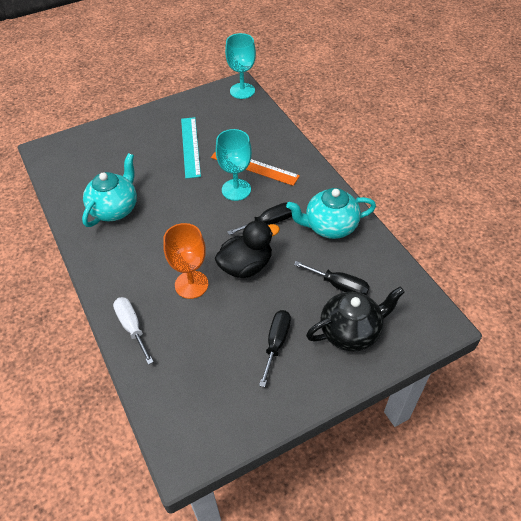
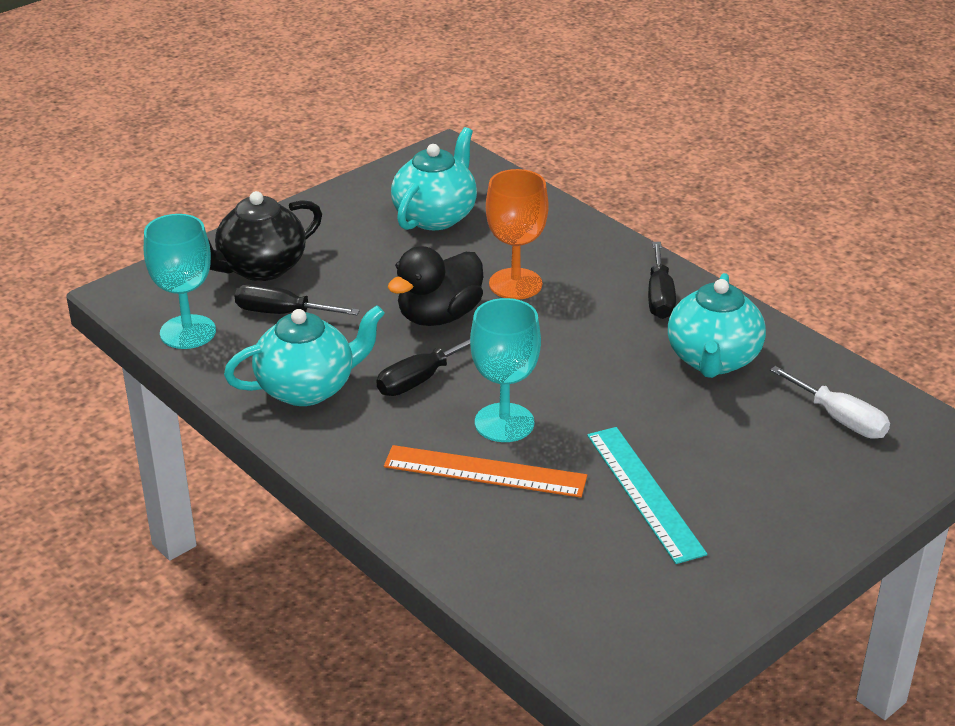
camera: 165 degrees right, 15 degrees down
(132, 327) = (574, 233): white screwdriver -> white screwdriver (840, 419)
(219, 366) = (435, 216): none -> turquoise teapot
(242, 91) = (595, 665): turquoise goblet -> turquoise goblet (188, 332)
(276, 343) = (365, 244): black screwdriver -> black screwdriver (659, 297)

